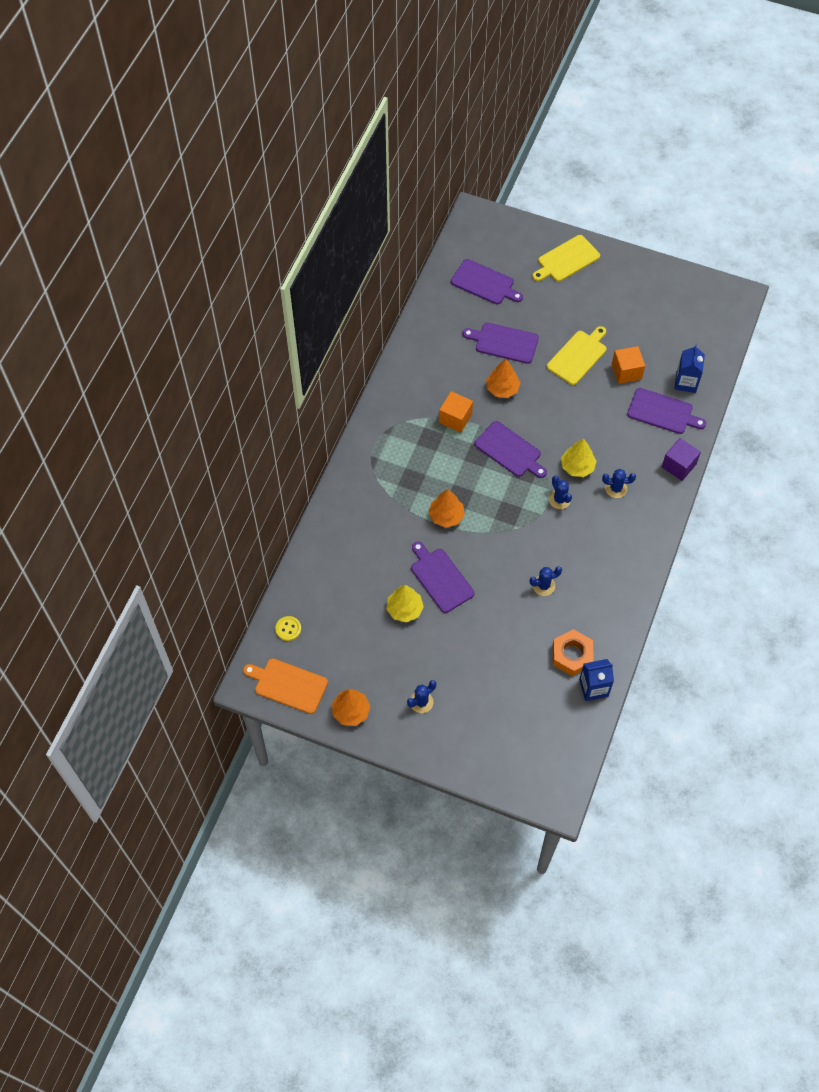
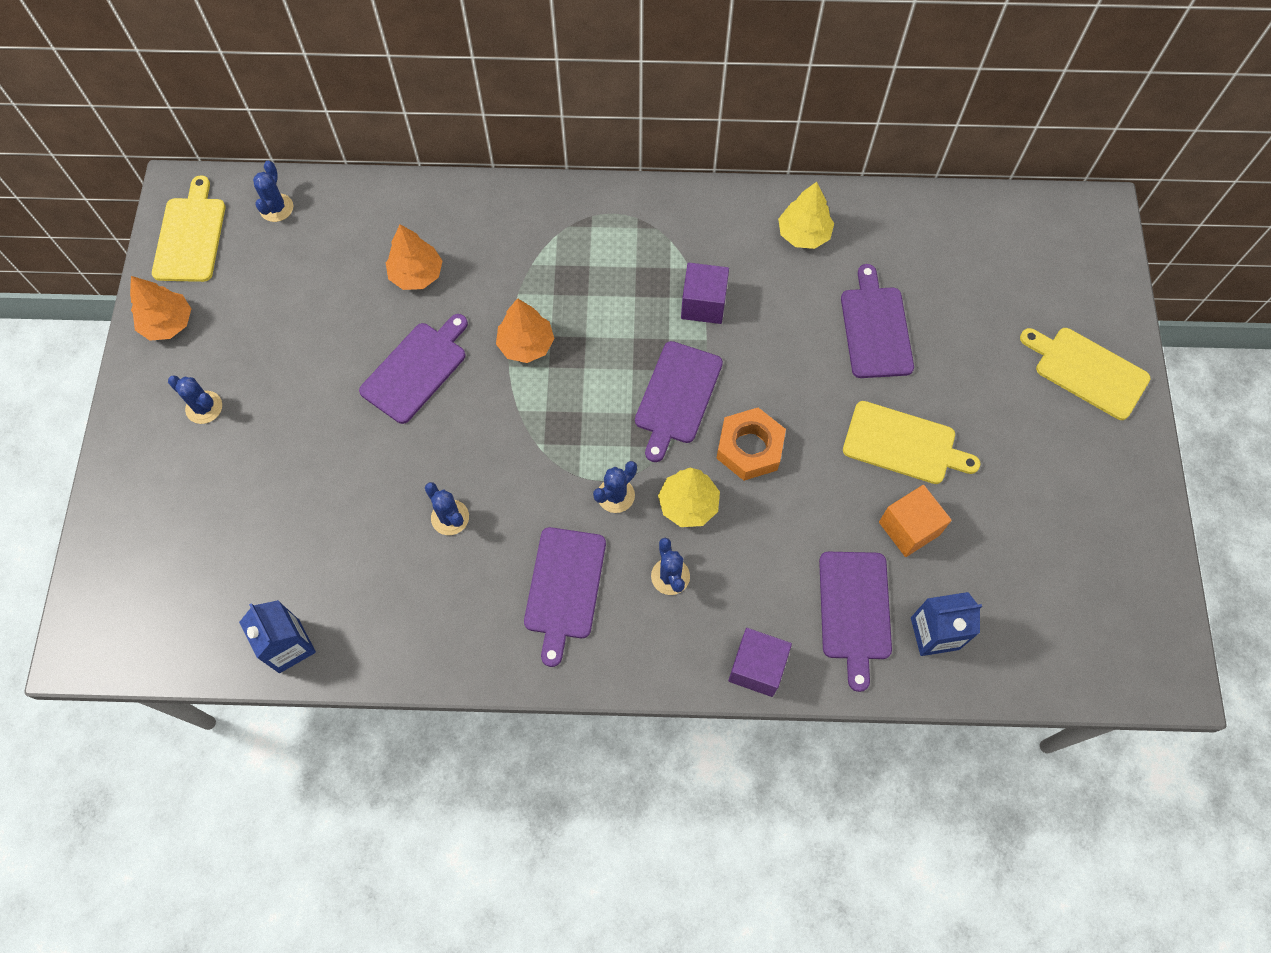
camera: 70 degrees right, 5 degrees up
(288, 629) = (276, 208): yellow button -> blue cactus
(288, 685) = (190, 236): orange cutting board -> yellow cutting board
(404, 609) = (350, 339): yellow tree -> yellow tree (803, 234)
(455, 418) = (703, 304): orange cube -> purple cube
(484, 283) = (974, 267): purple cutting board -> purple cutting board (564, 588)
(502, 388) = (787, 352): orange tree -> orange tree (416, 274)
(572, 655) = (338, 596): orange nut -> orange nut (749, 448)

